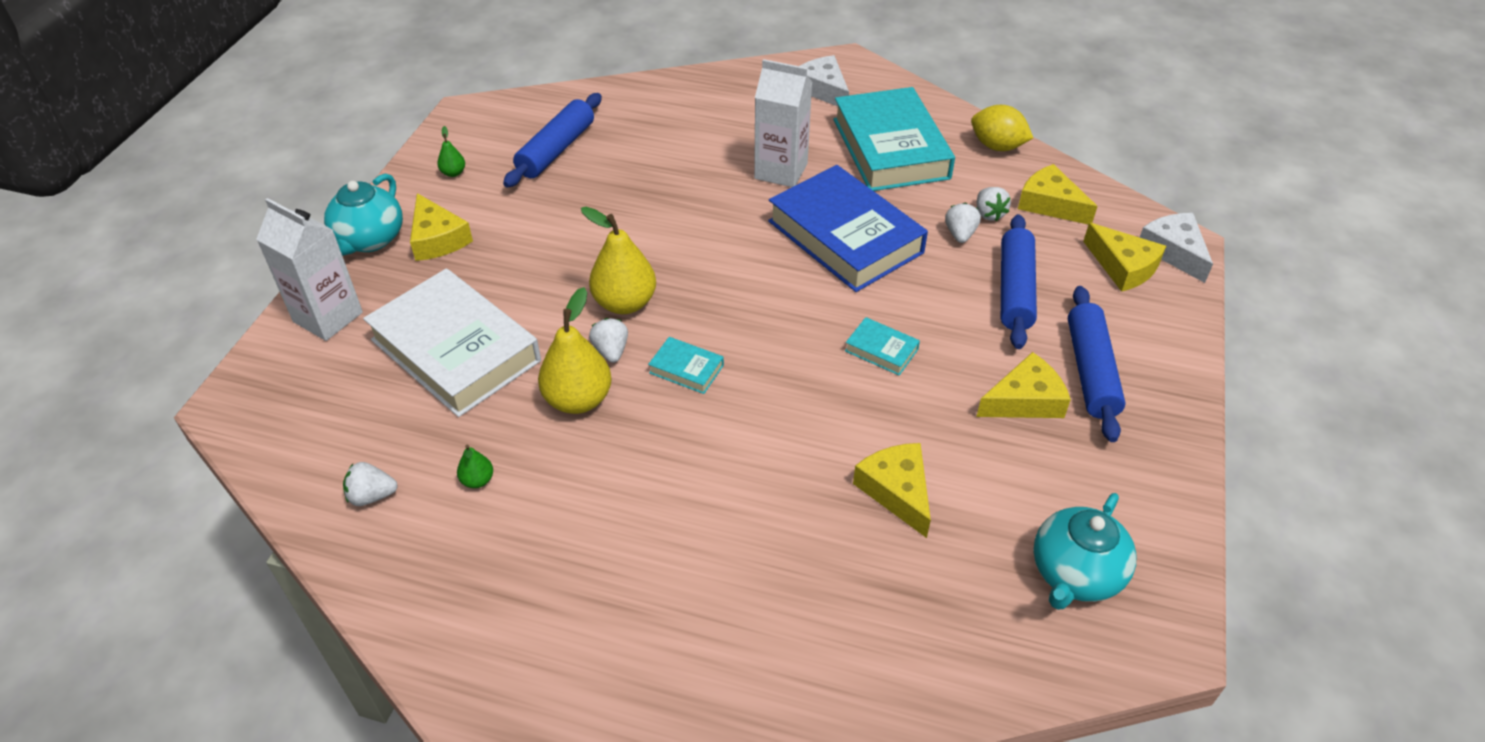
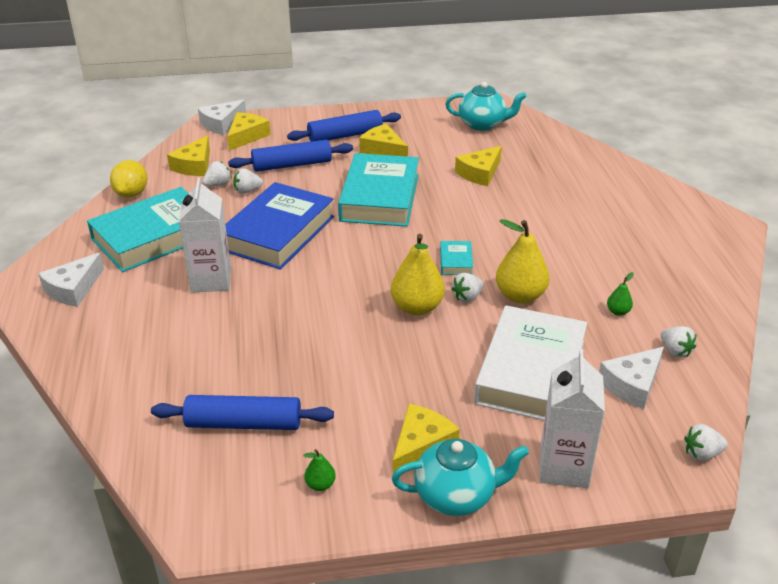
camera: 115 degrees left, 10 degrees down
(239, 425) = (701, 454): none -> white strawberry
(365, 424) = (632, 384): none -> white cheese
(881, 350) = (380, 197): turquoise book -> turquoise book, size x2.41

